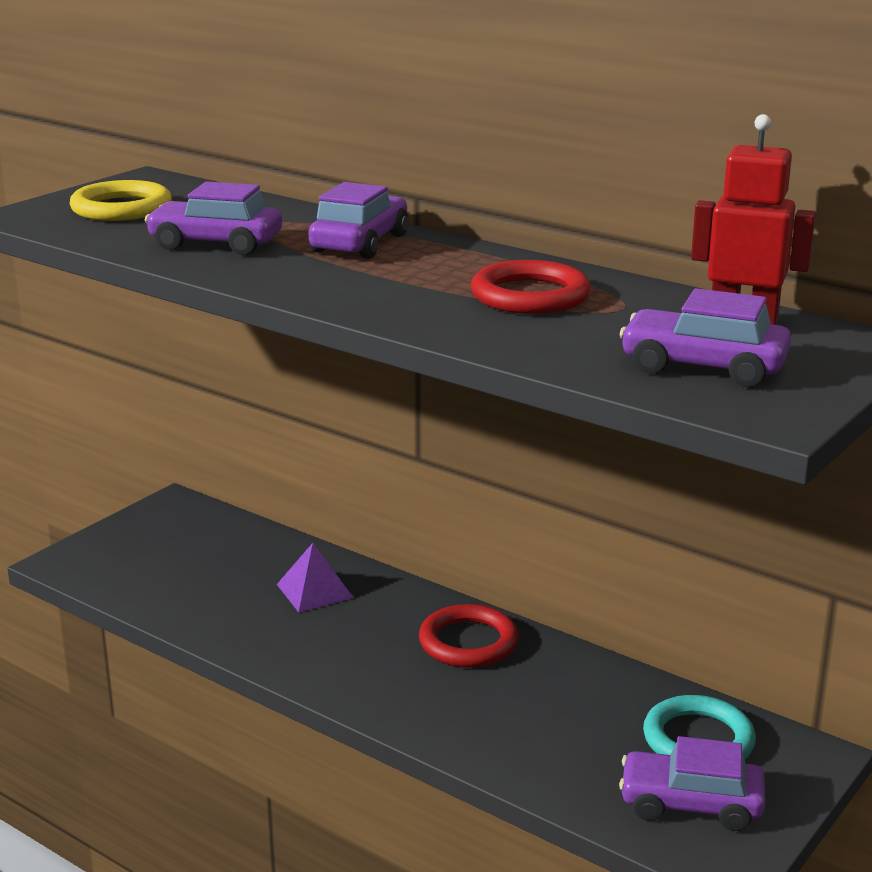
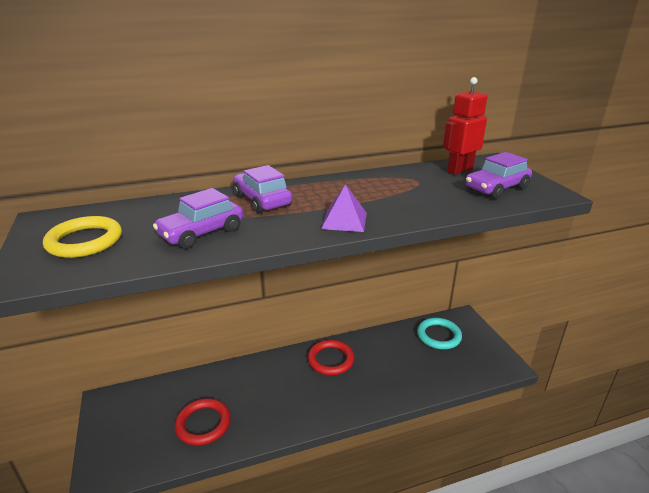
camera: 55 degrees left, 5 degrees up
(314, 591) = (244, 386): purple pyramid -> purple pyramid (344, 220)
(530, 296) = (384, 190): red ring -> red ring (203, 424)
(690, 804) = (473, 357): purple car -> none

